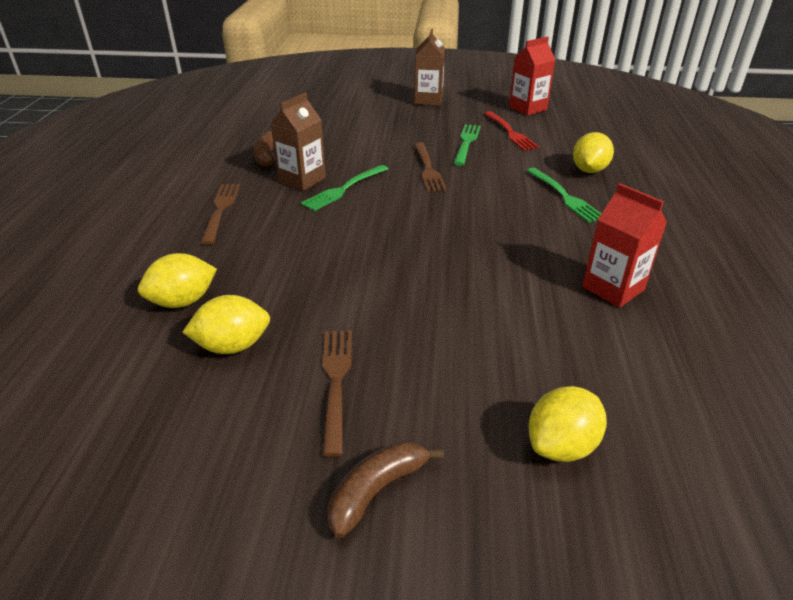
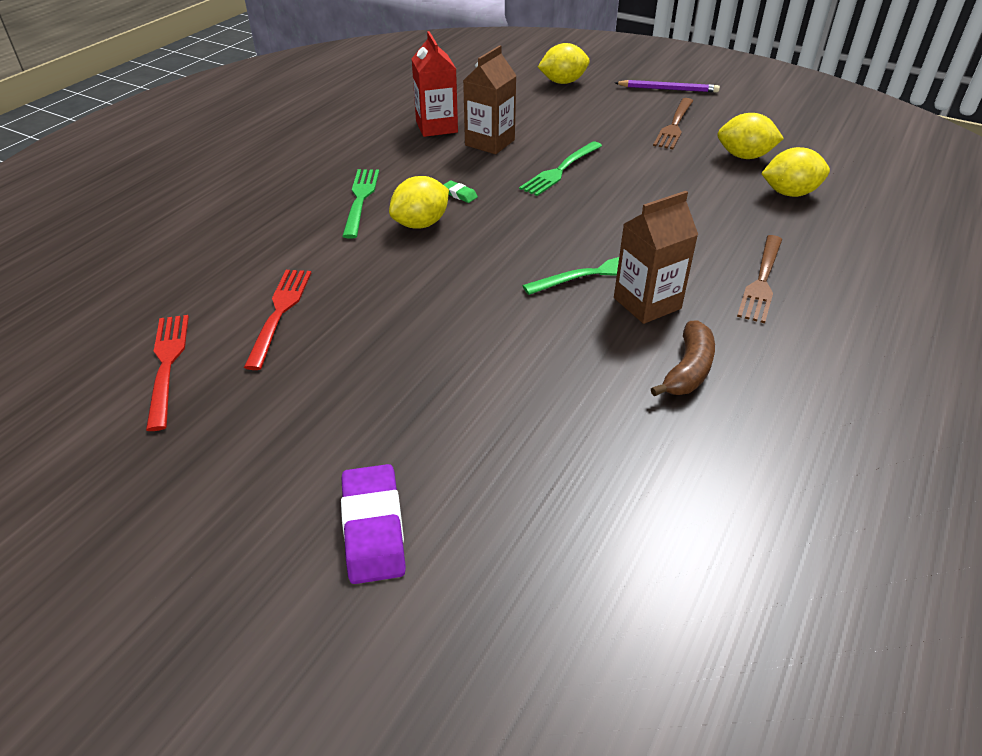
camera: 155 degrees left, 5 degrees up
(377, 490) = (668, 89): brown banana -> purple pencil
(381, 93) = (373, 528): none -> purple eraser
(428, 100) = (302, 458): brown carton -> brown carton (490, 143)
(428, 169) = (468, 276): brown fork -> none
(466, 143) = (368, 309): green fork -> green fork (560, 170)
(496, 219) = (459, 194): none -> green eraser
(528, 108) = (167, 365): red carton -> red fork
(589, 170) = (284, 222): yellow lemon -> yellow lemon (421, 224)

